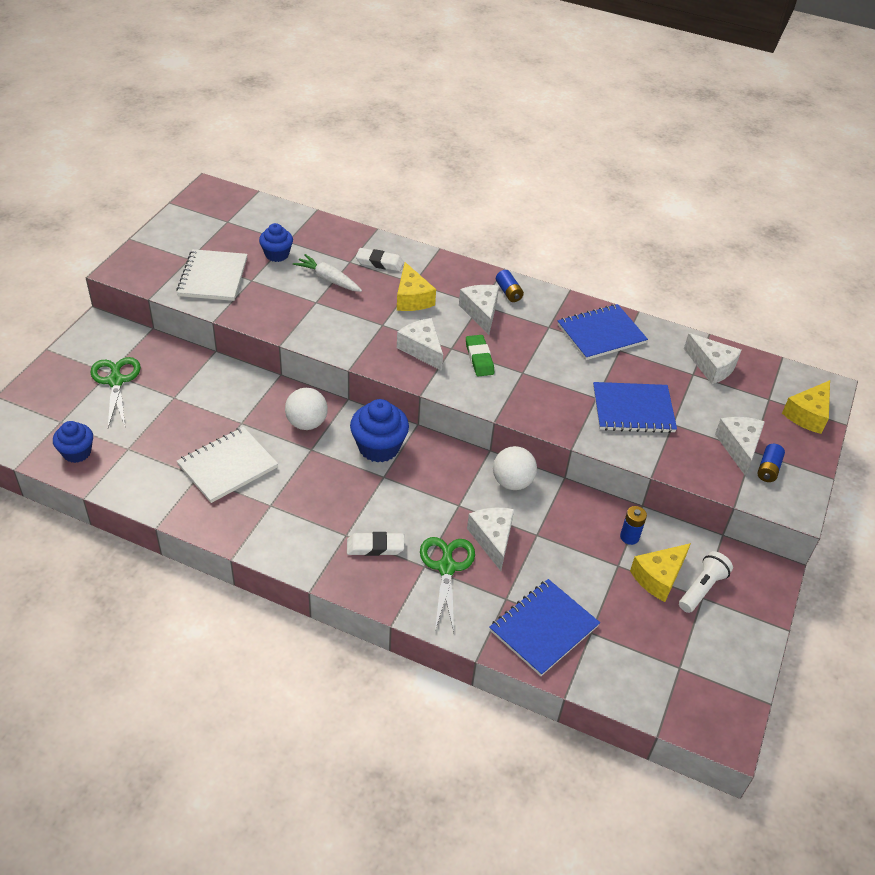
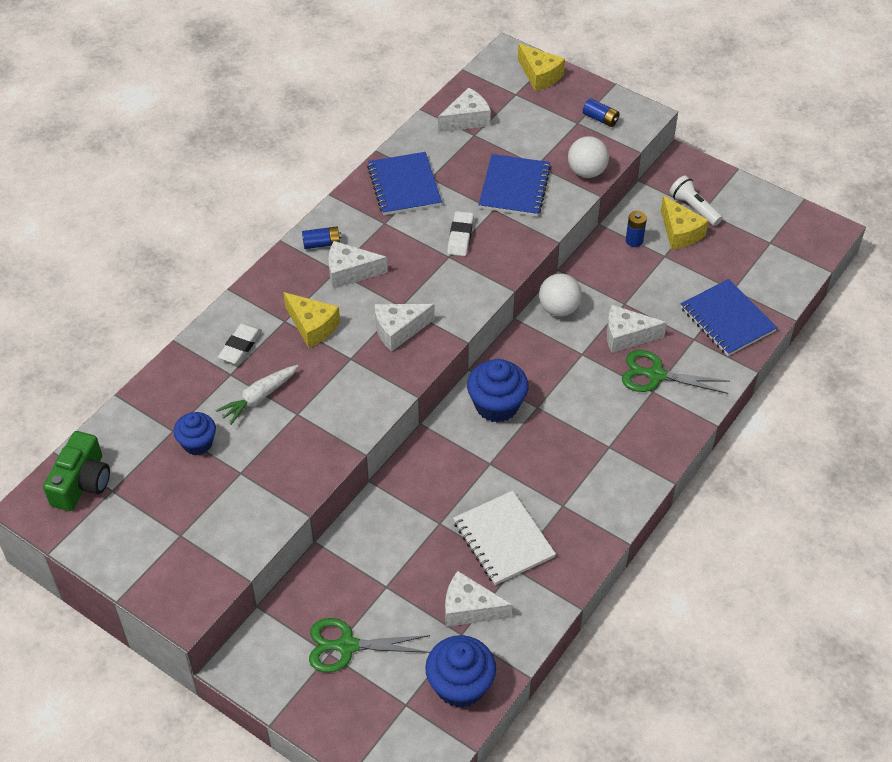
camera: 75 degrees left, 5 degrees up
(77, 452) = (460, 685): blue cupcake -> blue cupcake, size x1.53
(213, 277) = (225, 511): white notebook -> none
(232, 207) = (82, 482): none -> green camera
(307, 423) = (451, 463): white ball -> white ball (586, 172)
(375, 547) = (626, 425): white eraser -> white eraser (460, 236)
(412, 298) = (312, 326): yellow cheese -> yellow cheese turned 45 degrees clockwise
(479, 358) = (421, 286): green eraser -> none
(739, 447) = (572, 130): white cheese -> white cheese (469, 608)

